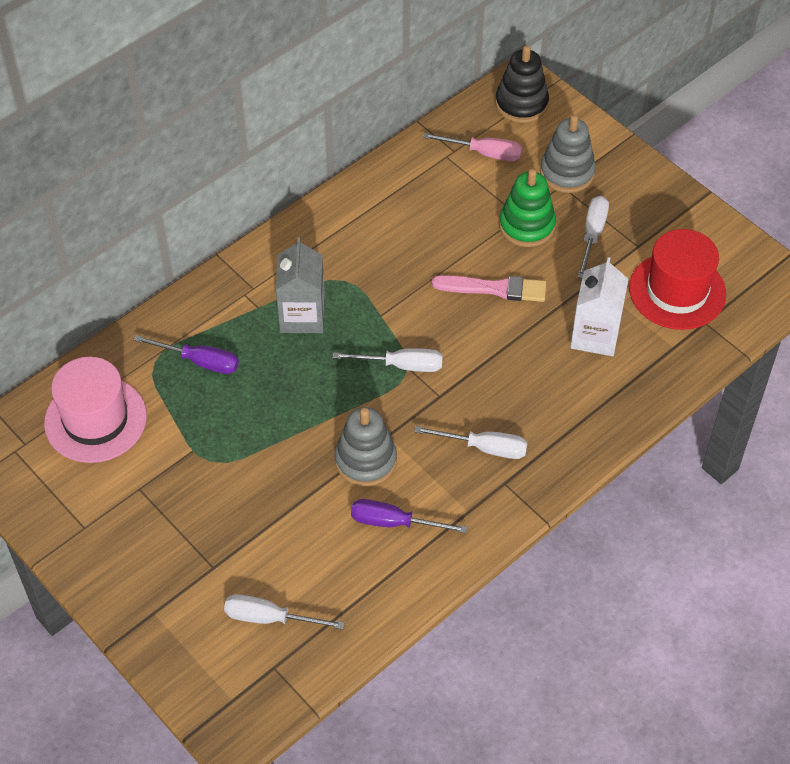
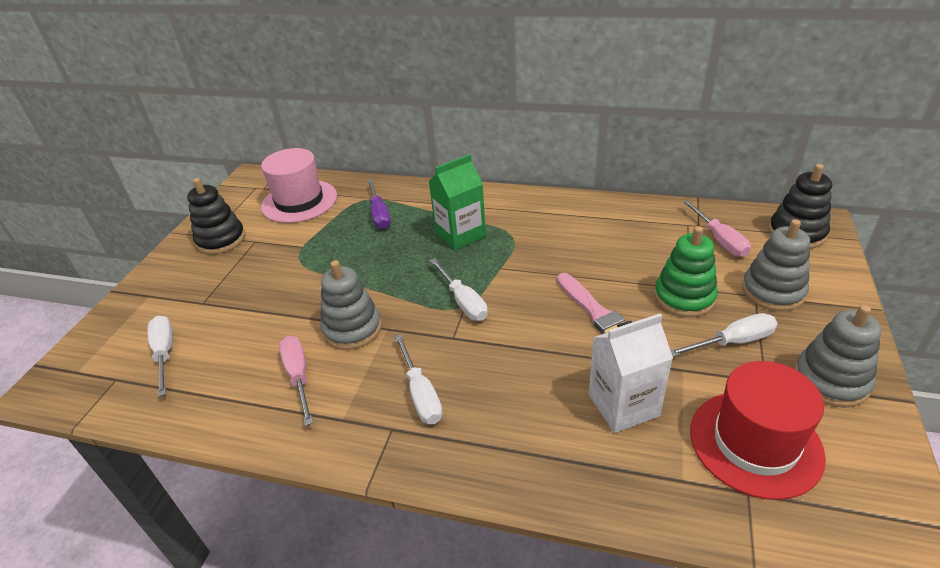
camera: 60 degrees right, 15 degrees down
(104, 518) = (221, 240): none -> black stacking toy
(302, 316) = (460, 234): grey carton -> green carton
(394, 523) = (298, 377): purple screwdriver -> pink screwdriver
(665, 214) = (831, 380): none -> grey stacking toy

